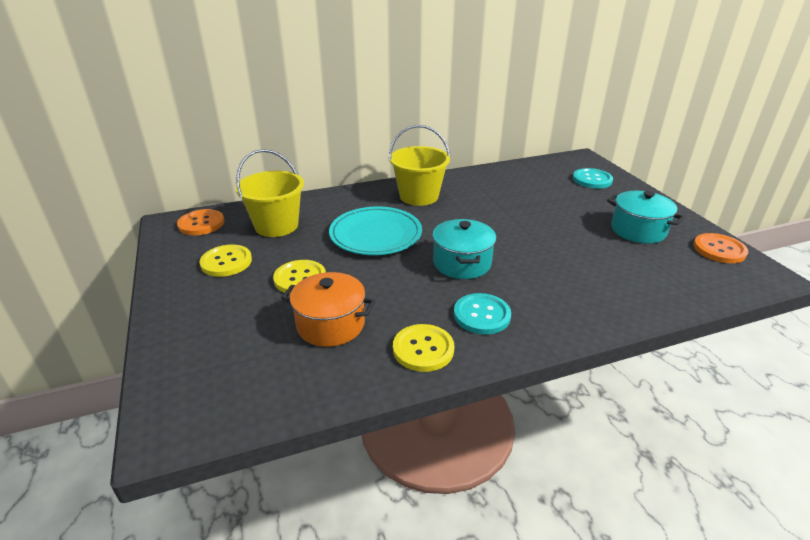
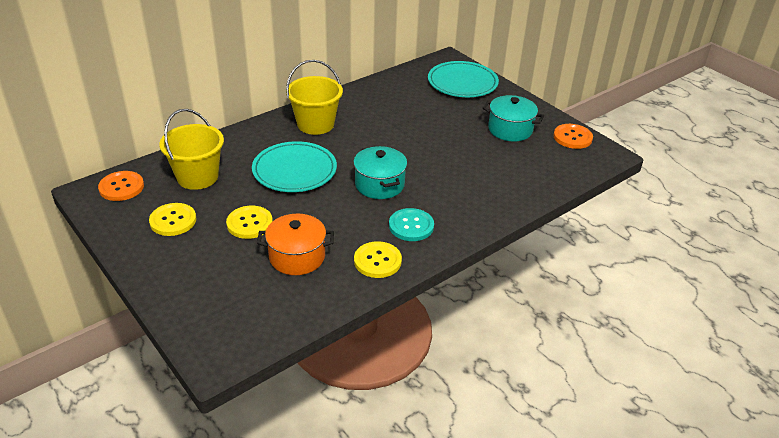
camera: 20 degrees left, 5 degrees up
(592, 180) = (462, 83): turquoise button -> turquoise plate

